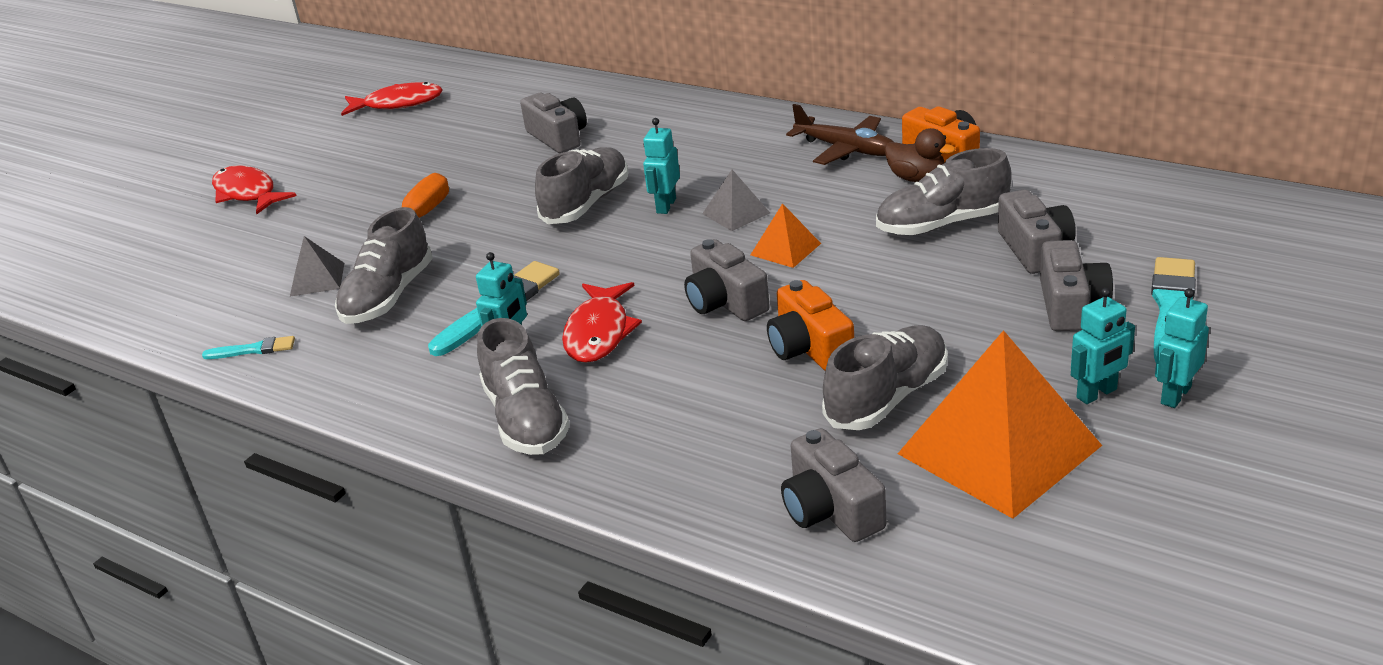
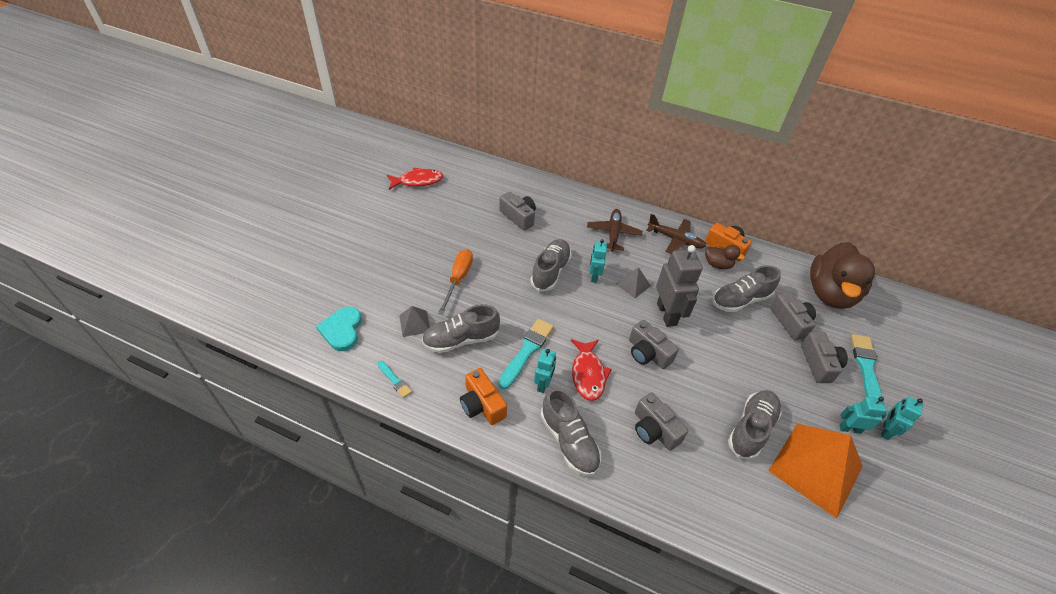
camera: 15 degrees left, 15 degrees up
(193, 292) = (342, 330): none -> turquoise heart
(247, 193) = (350, 249): red fish -> none
(253, 350) = (394, 380): turquoise brush -> turquoise brush turned 60 degrees clockwise
(388, 296) = (461, 340): grey shoe -> grey shoe turned 60 degrees clockwise
(727, 148) = (613, 234): none -> brown plane
(785, 249) = (667, 314): orange pyramid -> grey robot
(809, 348) = (701, 390): orange camera -> orange camera (482, 405)
(830, 509) = (748, 512): grey camera -> grey camera (654, 430)
(1097, 394) = (849, 429): turquoise robot -> turquoise robot turned 135 degrees counterclockwise
(1138, 207) = (830, 293): none -> brown duck

